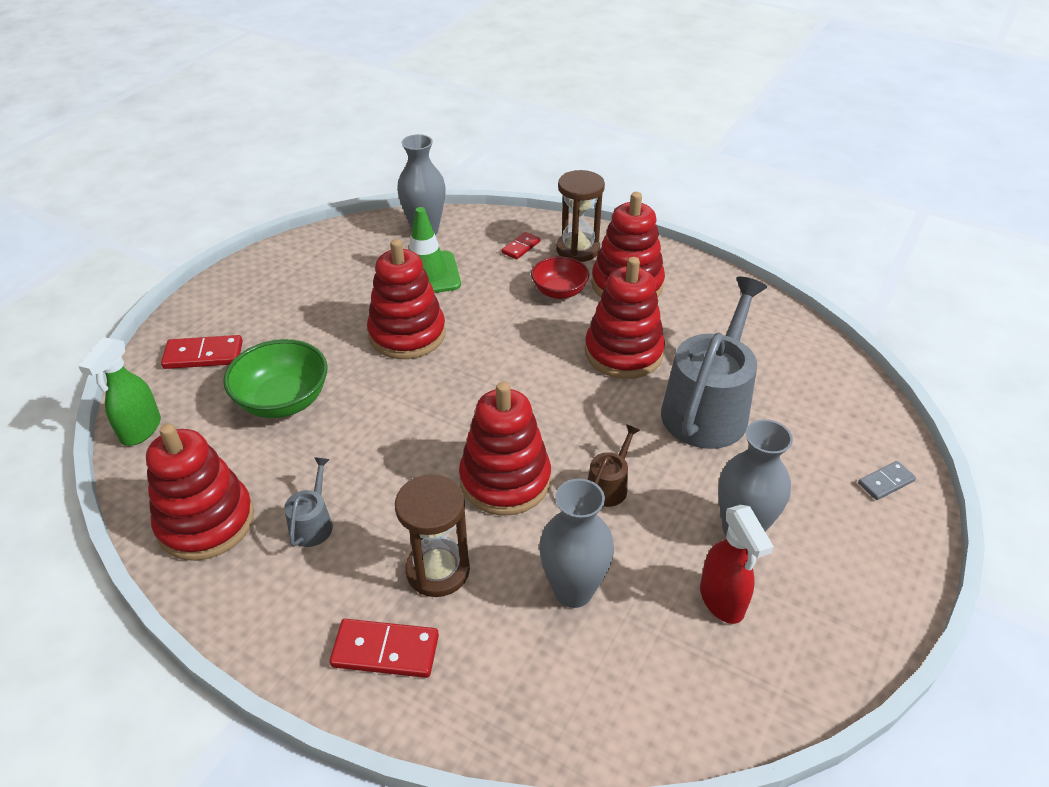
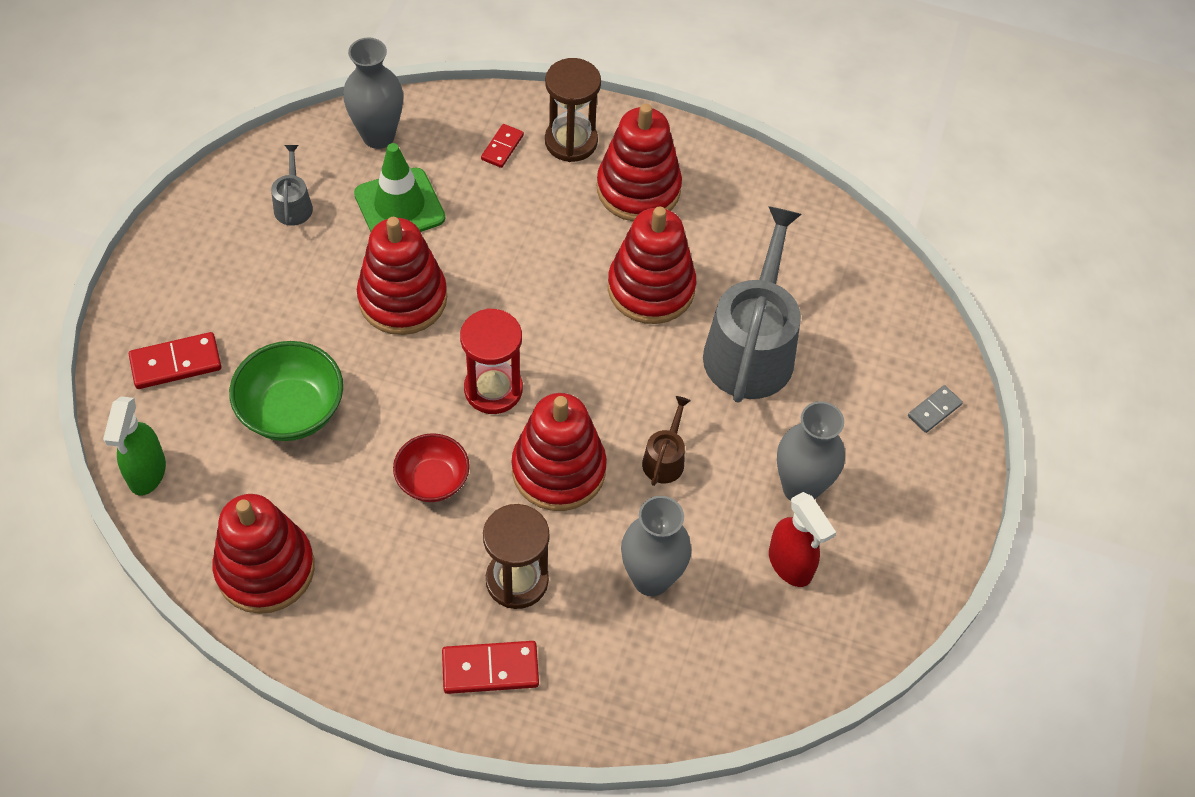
camera: 15 degrees left, 15 degrees up
(313, 523) = (377, 552): grey watering can -> grey watering can (293, 205)
(463, 408) = (493, 389): none -> red hourglass
(559, 291) = (562, 210): red bowl -> red bowl (433, 480)

